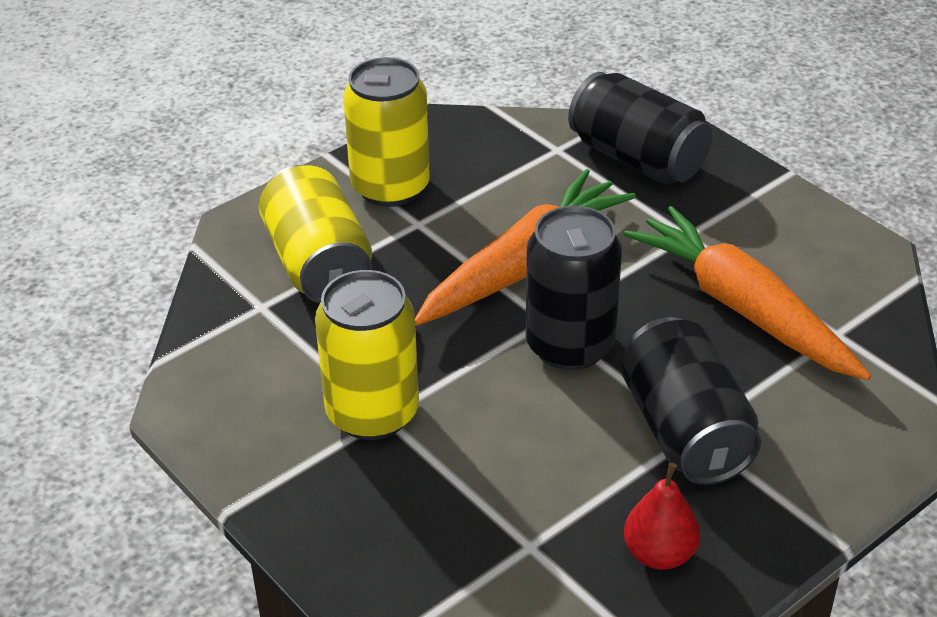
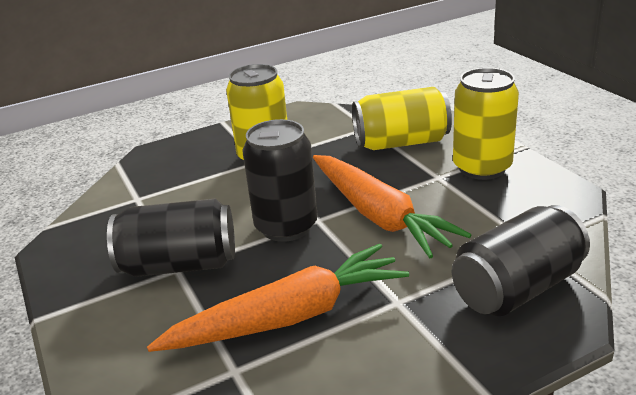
camera: 105 degrees right, 10 degrees down
(659, 554) = (94, 240): red pear -> none

